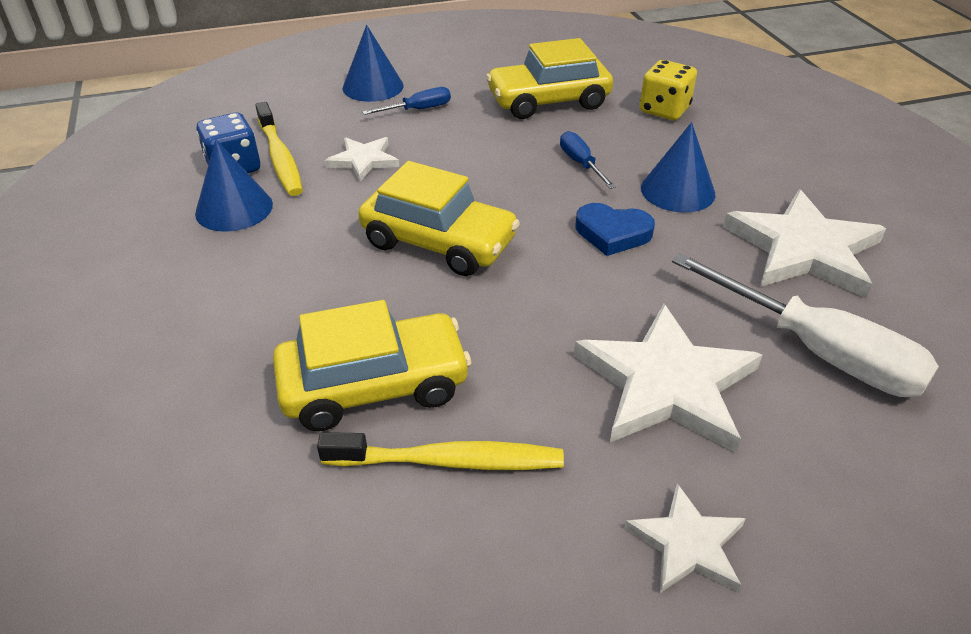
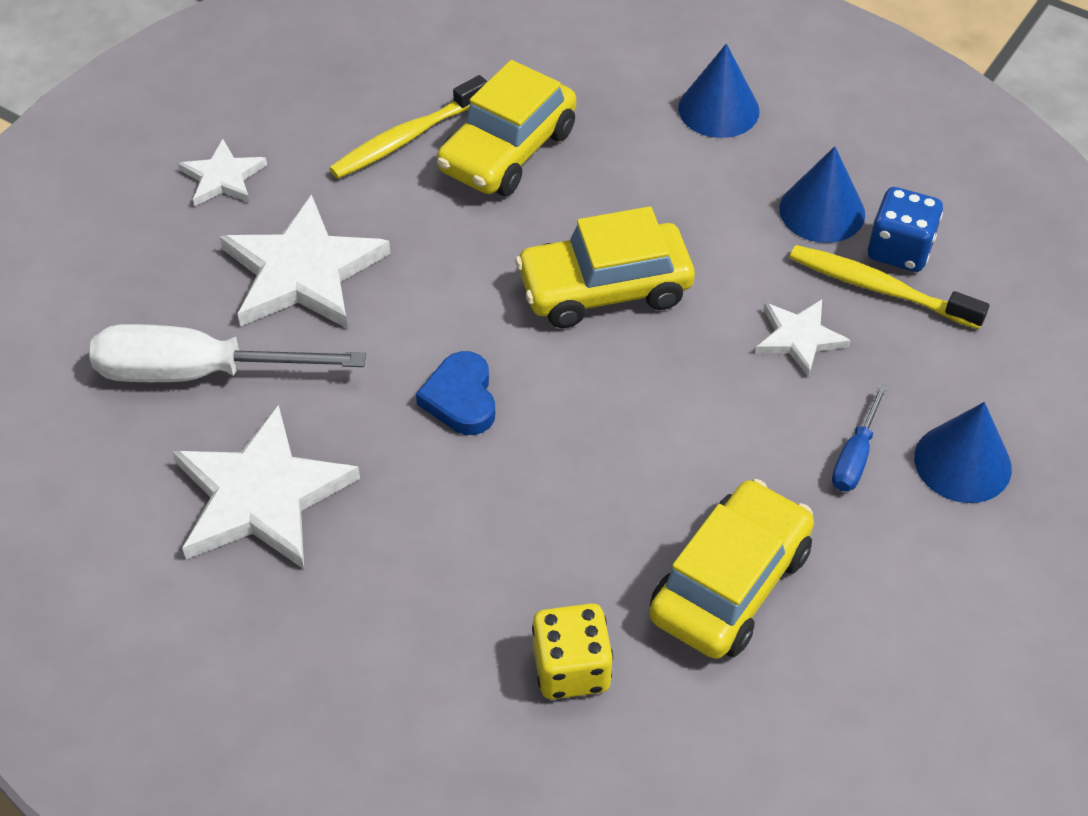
camera: 140 degrees right, 10 degrees up
(581, 164) = (579, 483): blue screwdriver -> none
(612, 233) = (461, 399): blue heart -> blue heart turned 75 degrees counterclockwise
(677, 191) = (442, 507): blue cone -> blue cone (718, 109)

